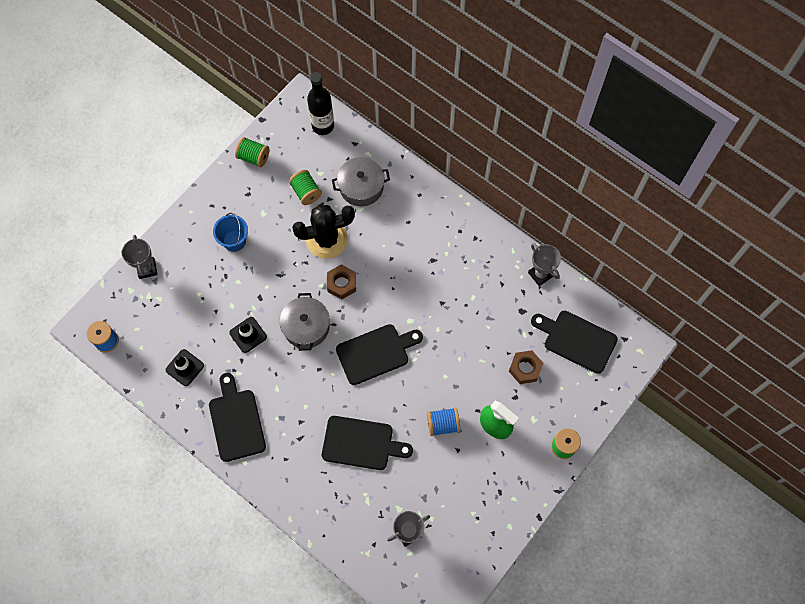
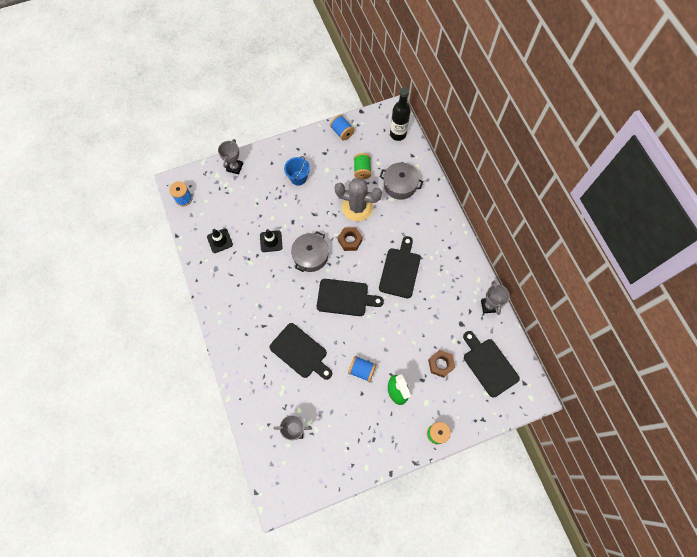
camera: 30 degrees right, 0 degrees up
(236, 421) = (230, 292): black cutting board -> black cutting board (400, 270)
(253, 157) = (342, 132): green spool -> blue spool
(327, 239) = (357, 207): black cactus -> grey cactus

